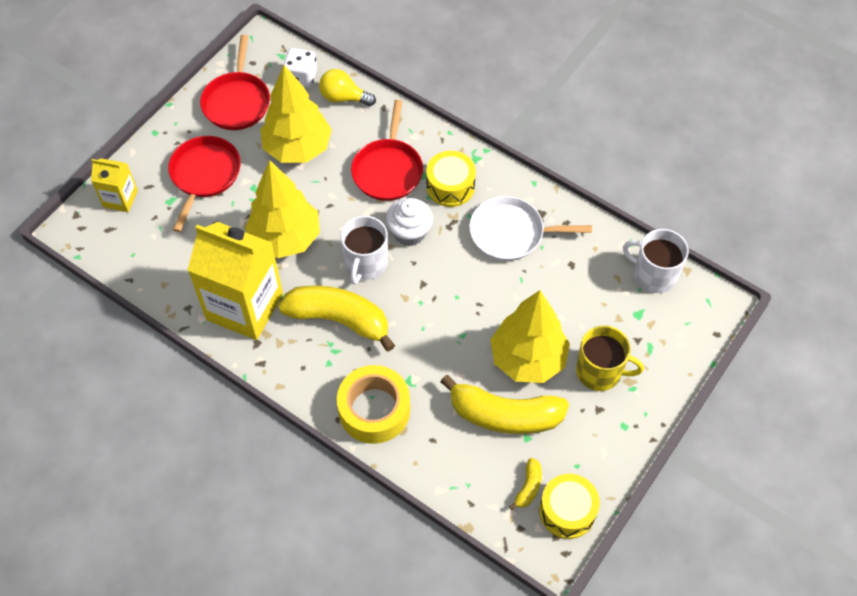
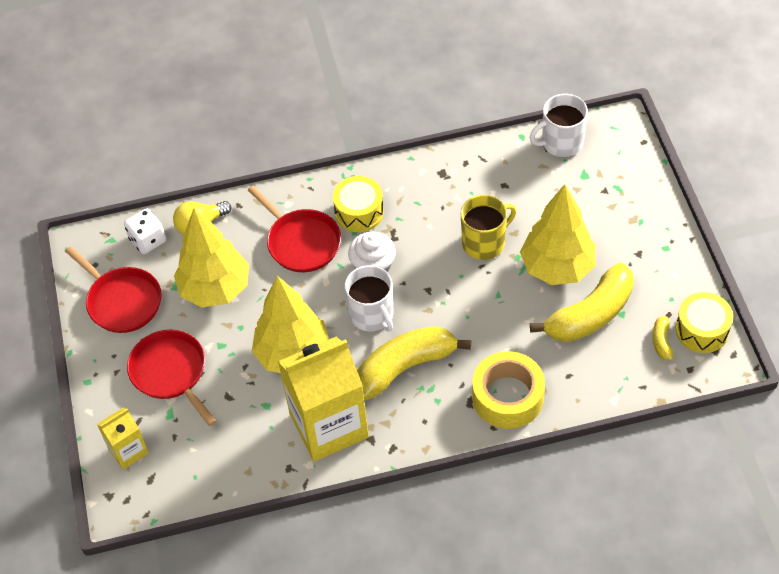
camera: 45 degrees left, 5 degrees down
(511, 233) = (440, 203): white pan -> none
(528, 487) = (662, 341): yellow banana -> yellow banana turned 150 degrees counterclockwise
(600, 371) = (609, 231): yellow mug -> yellow mug (484, 242)

